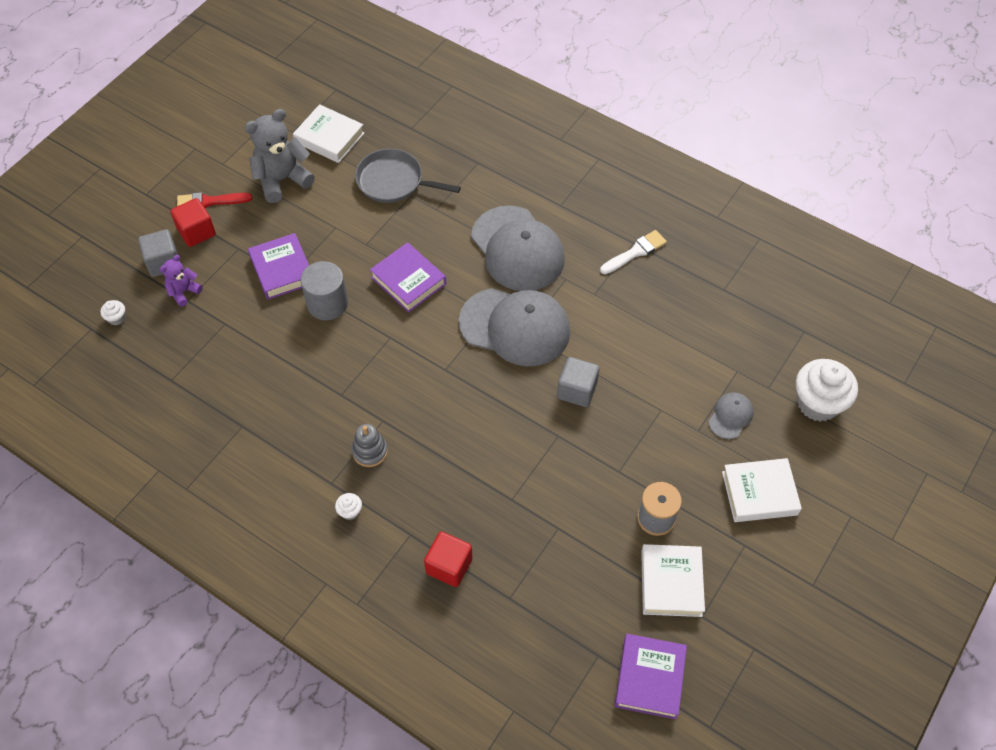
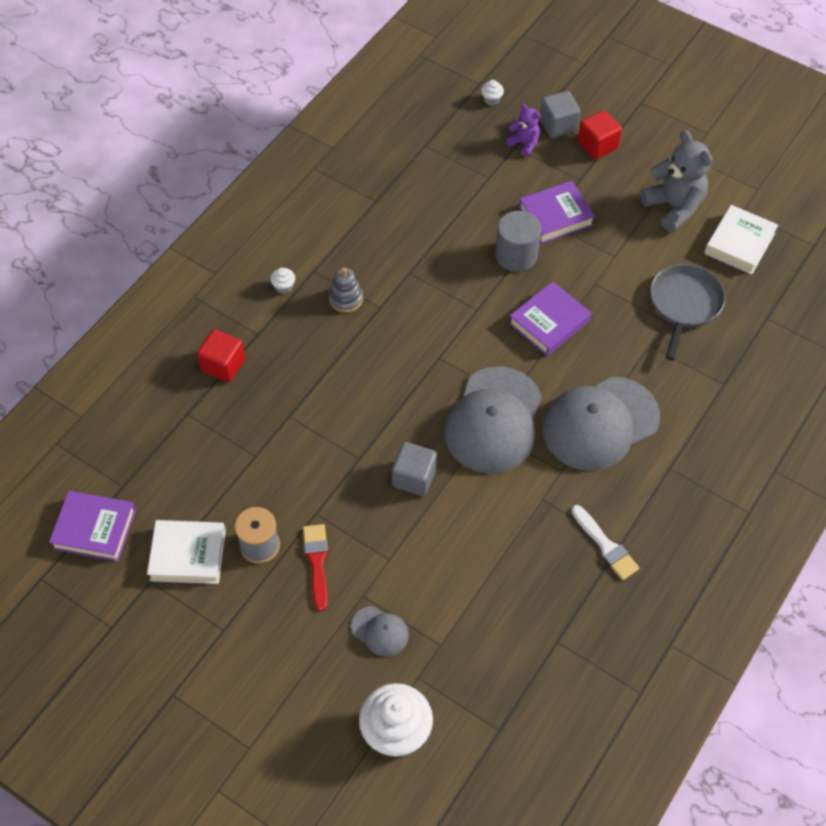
camera: 90 degrees right, 0 degrees up
(209, 201) = (637, 151): red brush -> red brush (317, 562)
(759, 493) = (282, 652): white book -> none

